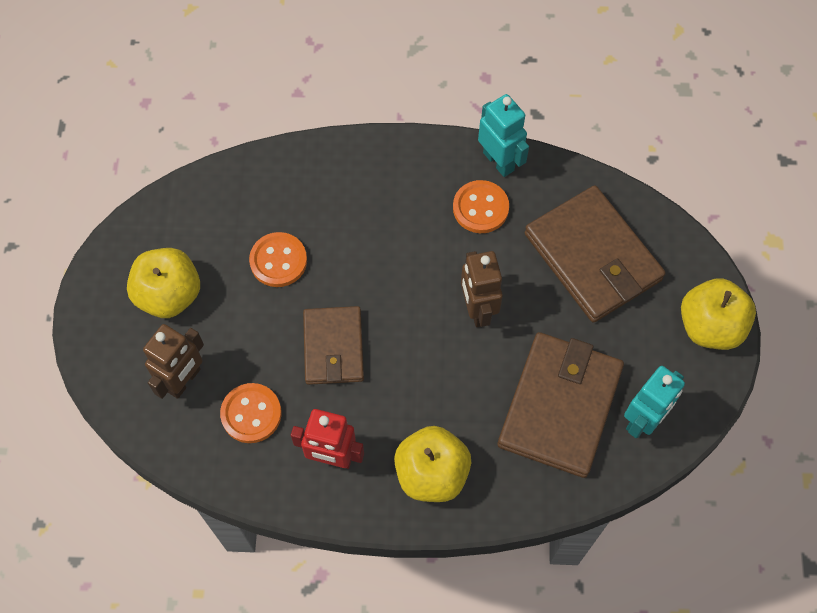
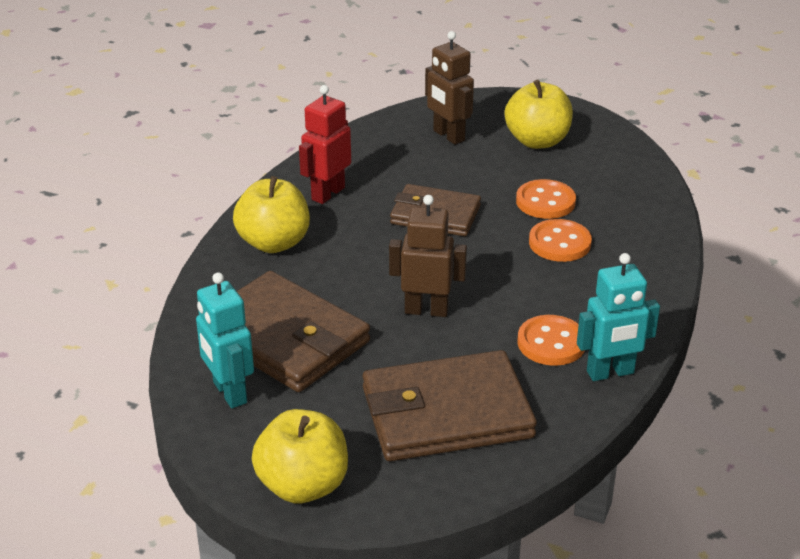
camera: 110 degrees right, 30 degrees down
(251, 414) = (396, 162): orange button -> orange button (559, 243)

